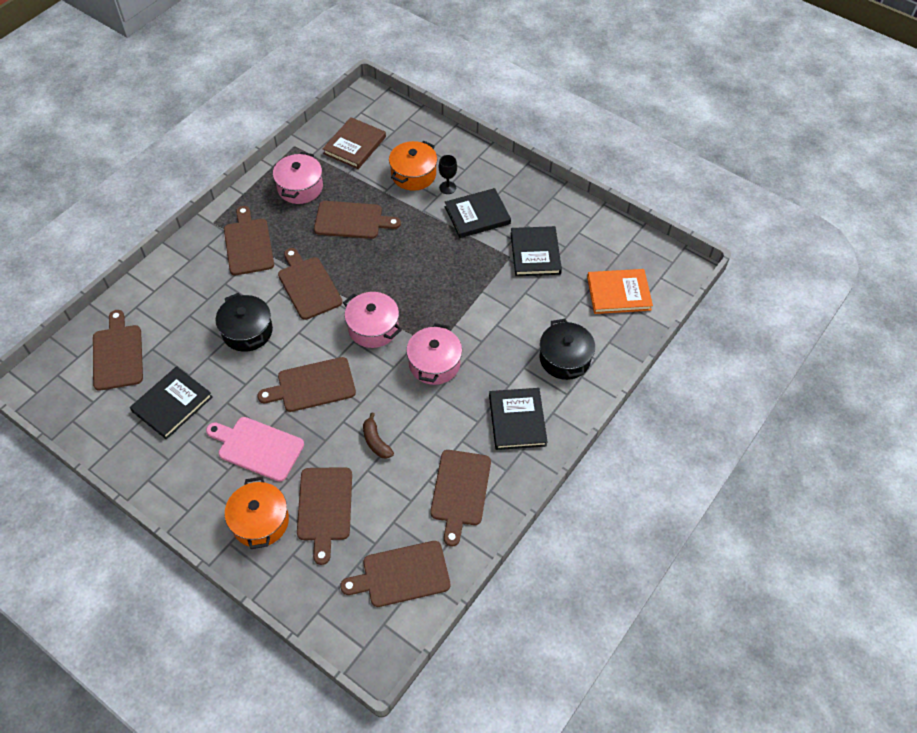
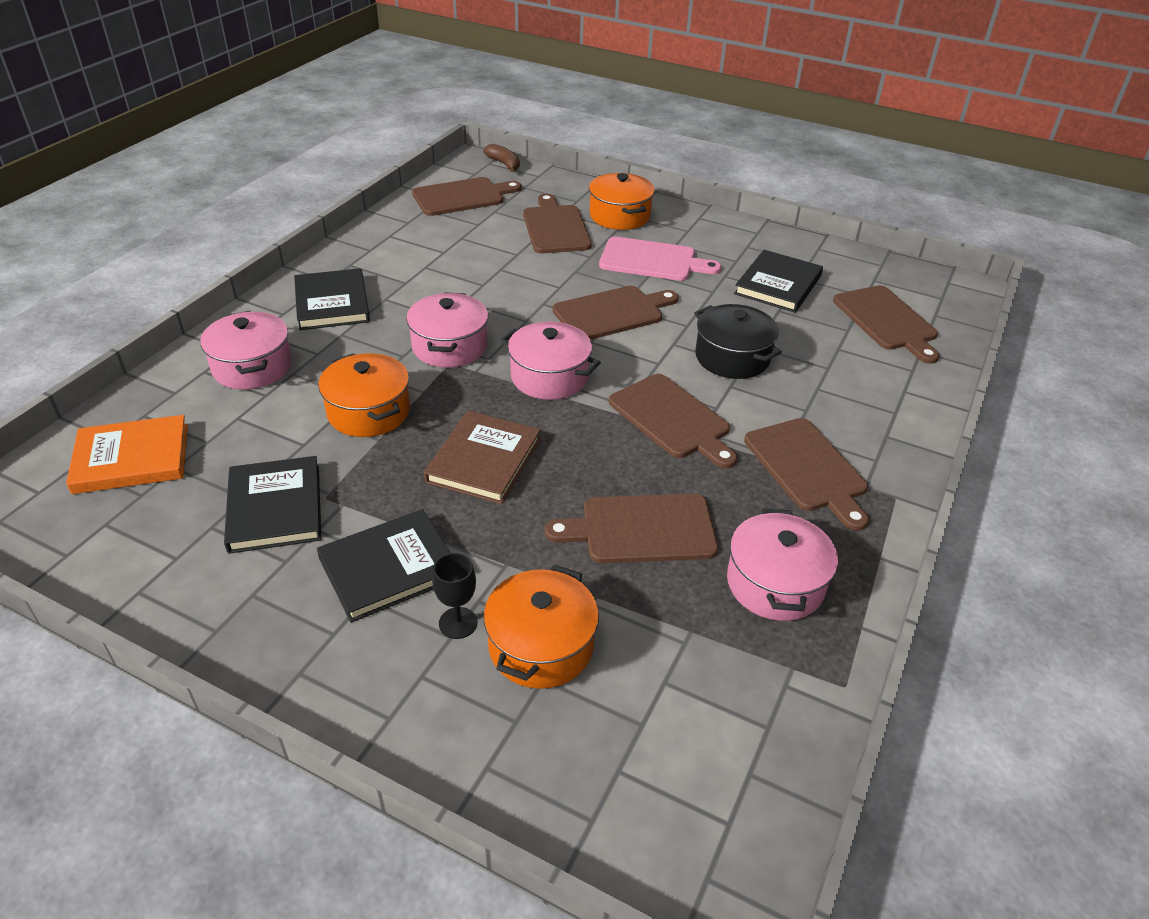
camera: 170 degrees right, 15 degrees down
(355, 145) = (703, 708): brown book -> brown book (484, 460)
(376, 441) = (513, 274): brown banana -> brown banana (504, 164)
(460, 491) = (405, 247): brown cutting board -> none
(488, 312) = (369, 412): none -> orange pot
(564, 359) = (252, 367): black pot -> pink pot

